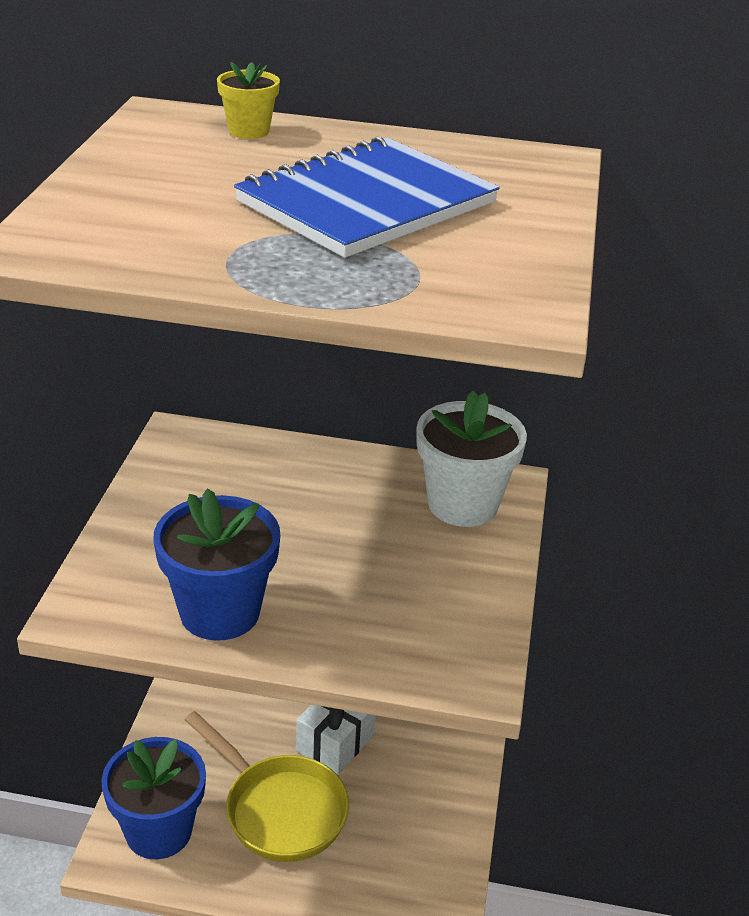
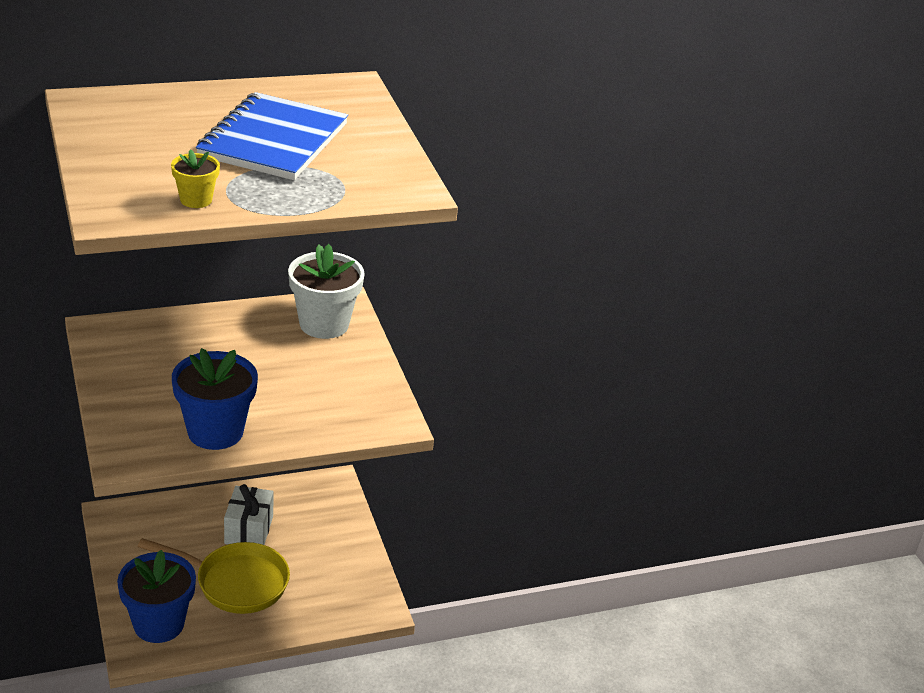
camera: 30 degrees left, 0 degrees up
(249, 131) = (153, 102): yellow flower pot -> yellow flower pot (196, 200)

